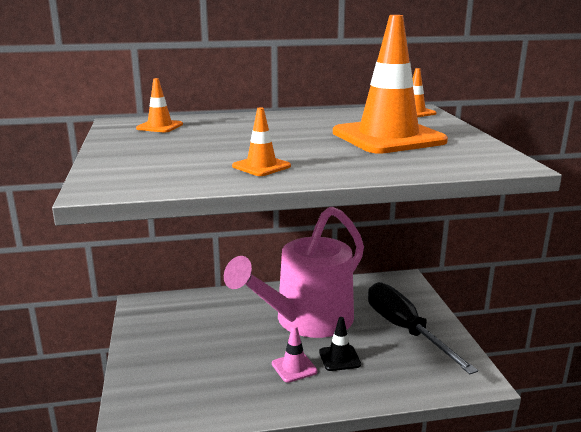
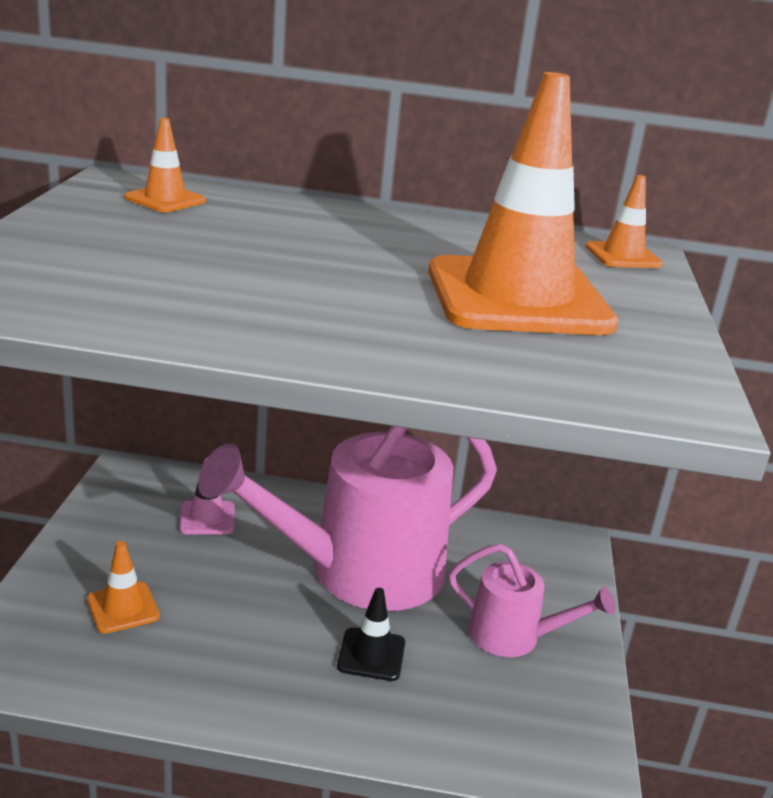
camera: 15 degrees right, 5 degrees up
(261, 166) = (234, 310): orange traffic cone -> orange traffic cone (123, 608)
(294, 368) = (288, 649): pink traffic cone -> pink traffic cone (207, 518)
(405, 330) = (514, 636): black screwdriver -> pink watering can

